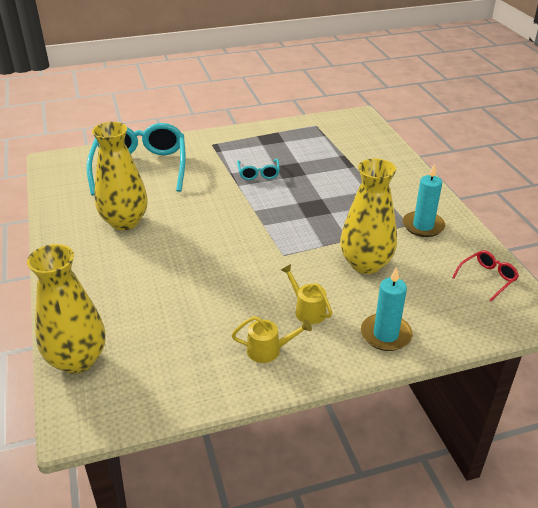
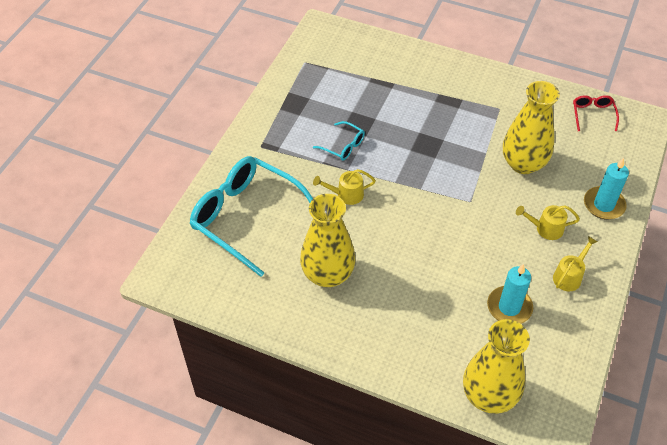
camera: 50 degrees left, 15 degrees up
(212, 195) = (346, 195): none -> yellow watering can
(423, 226) = (508, 103): turquoise candle -> turquoise candle (509, 307)

